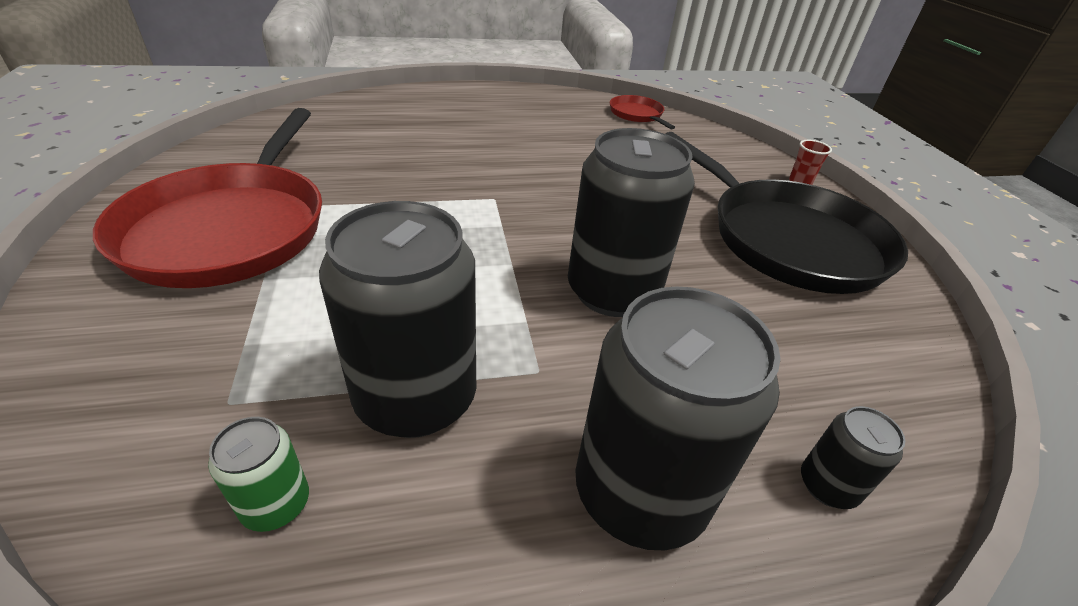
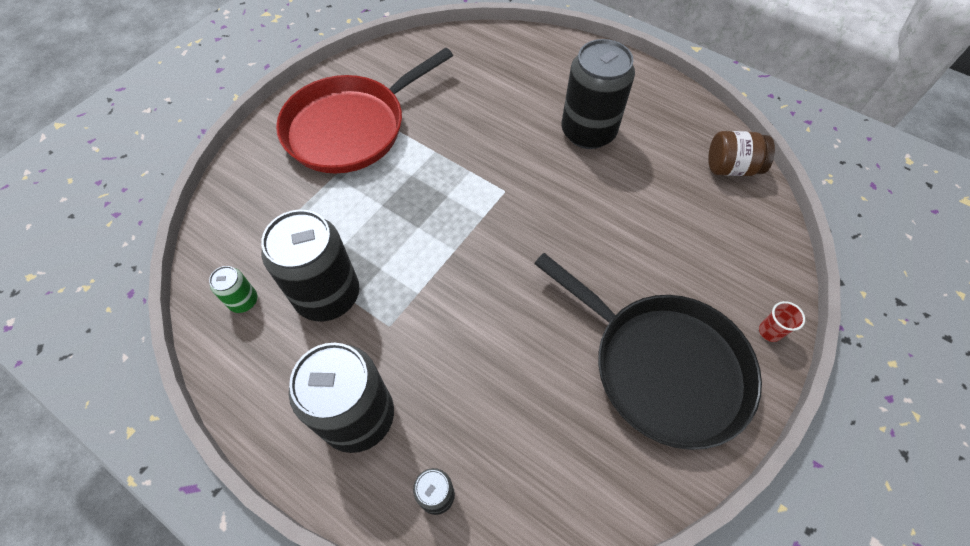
camera: 50 degrees right, 20 degrees up
(612, 292) = (484, 311): black can -> black can (588, 132)
(637, 115) = (731, 167): red pan -> brown jar
(787, 239) = (662, 367): black pan -> black pan turned 60 degrees counterclockwise

